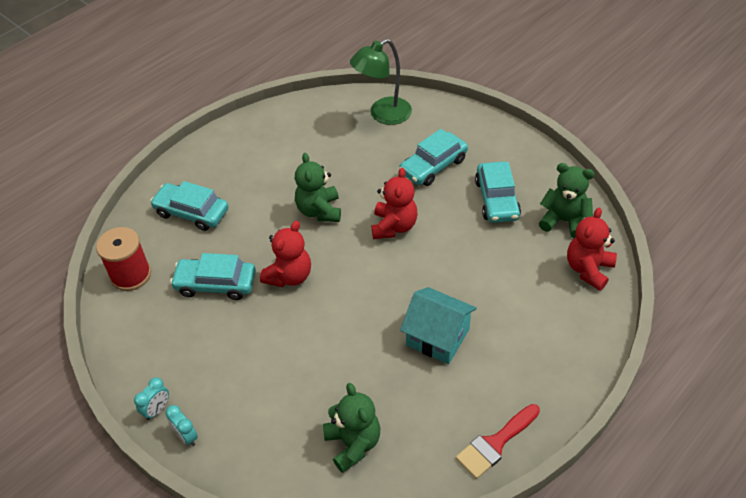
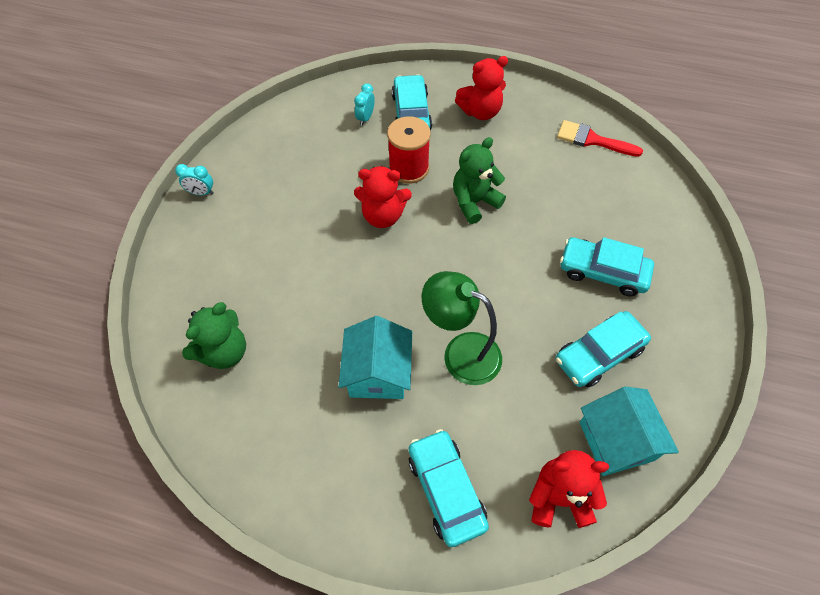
camera: 60 degrees right, 10 degrees up
(131, 275) = (322, 109): red spool -> red spool (408, 168)
(186, 436) = (184, 224): turquoise clock -> turquoise clock (365, 118)
(216, 284) = (344, 168): turquoise car -> turquoise car (446, 489)
(383, 115) = (639, 195): green lamp -> green lamp (461, 352)
(394, 226) = (495, 272): red teddy bear -> red teddy bear (480, 112)
(495, 443) = (274, 483): red brush -> red brush (592, 140)
(564, 221) = (616, 441): green teddy bear -> turquoise house

